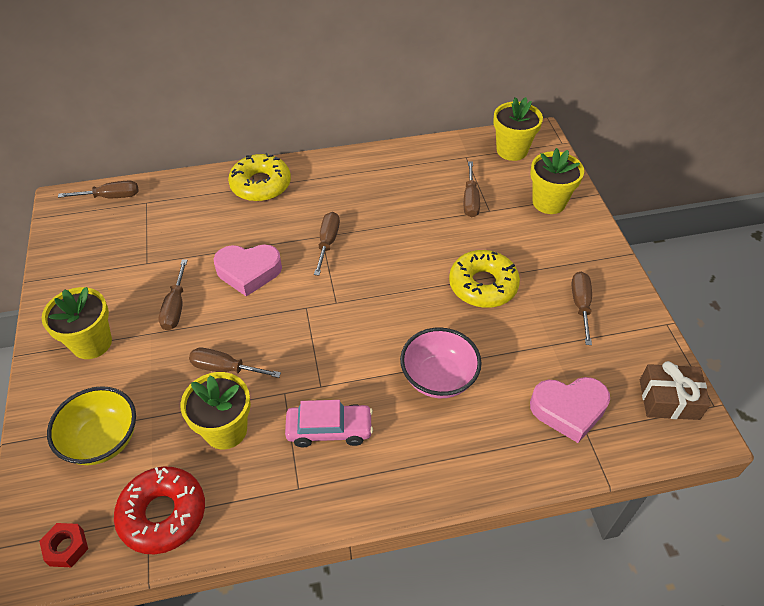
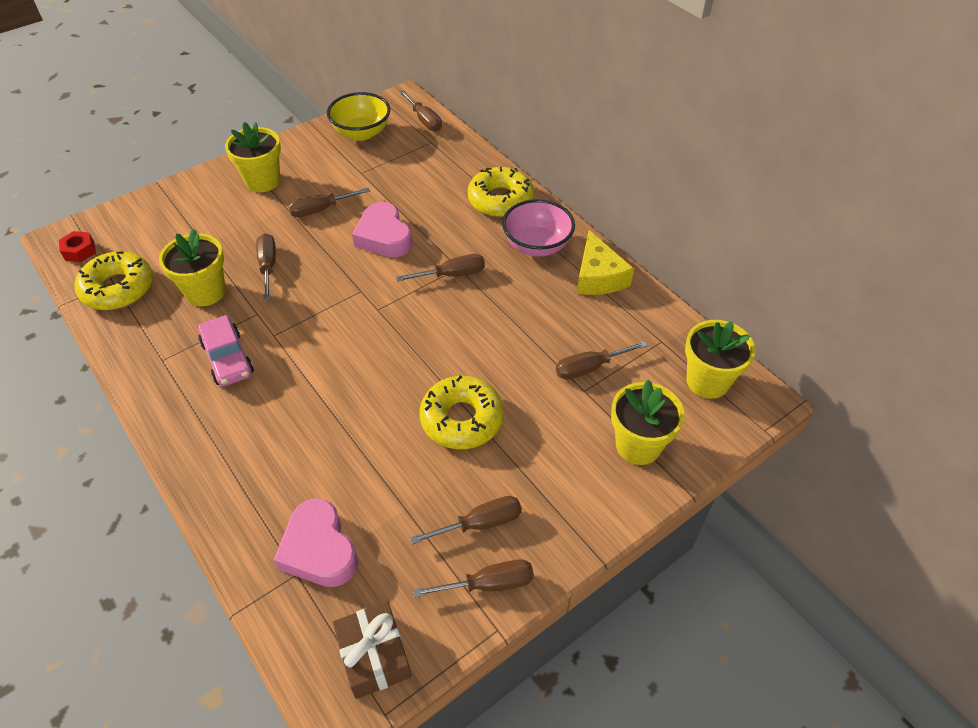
camera: 65 degrees right, 0 degrees up
(103, 440) = (174, 228): yellow bowl -> yellow bowl (361, 133)
(163, 514) = (118, 288): red donut -> yellow donut
(385, 163) = (598, 276): none -> yellow cheese
(438, 378) = (317, 420): pink bowl -> pink bowl (537, 245)
(631, 317) = (489, 584): none -> brown screwdriver

